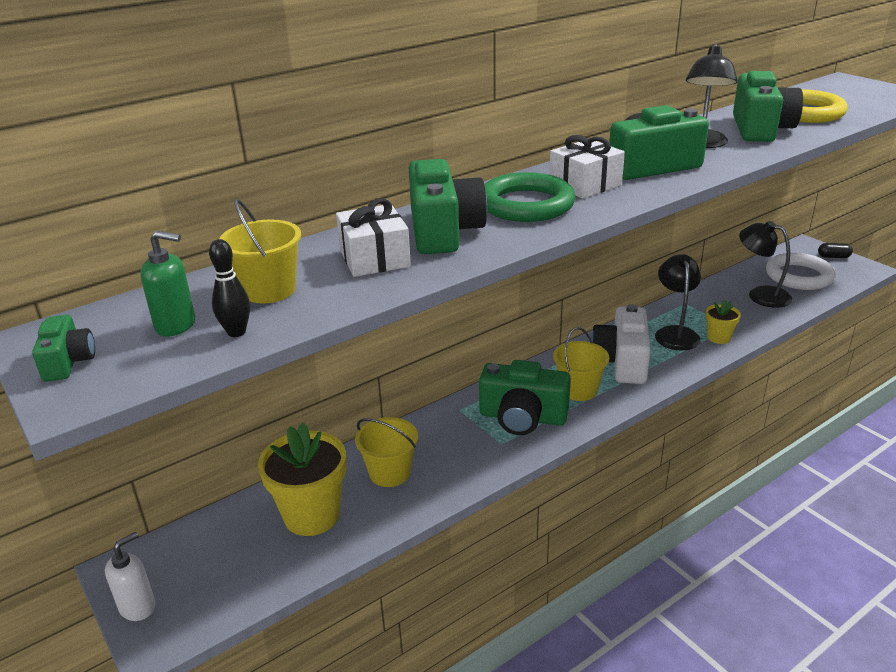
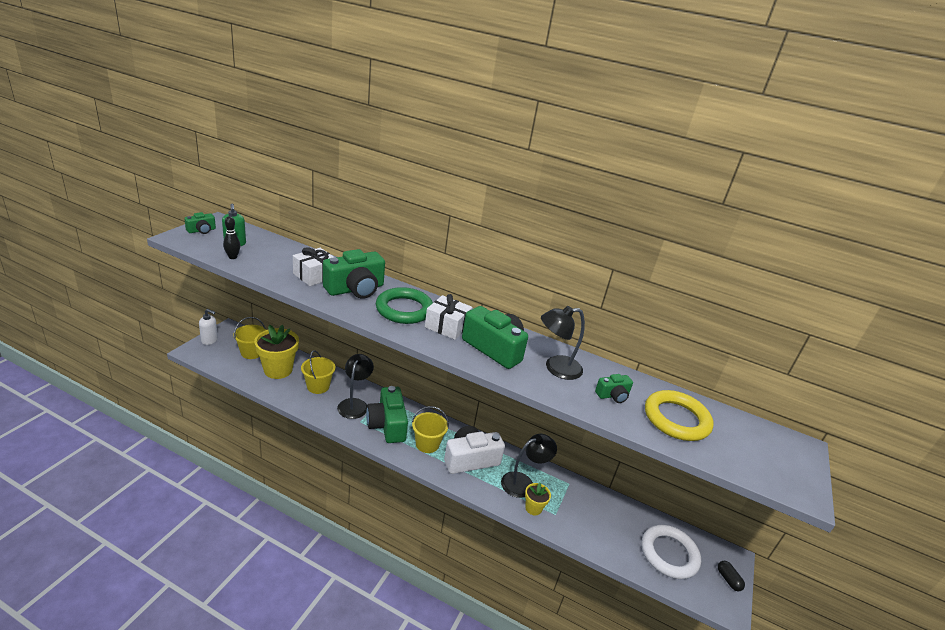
camera: 55 degrees right, 0 degrees up
(269, 290) = (272, 256): yellow bucket -> yellow bucket (251, 352)
(760, 129) = (613, 395): green camera -> green camera, size x0.50
(760, 295) = (616, 529): black lamp -> black lamp (354, 404)

